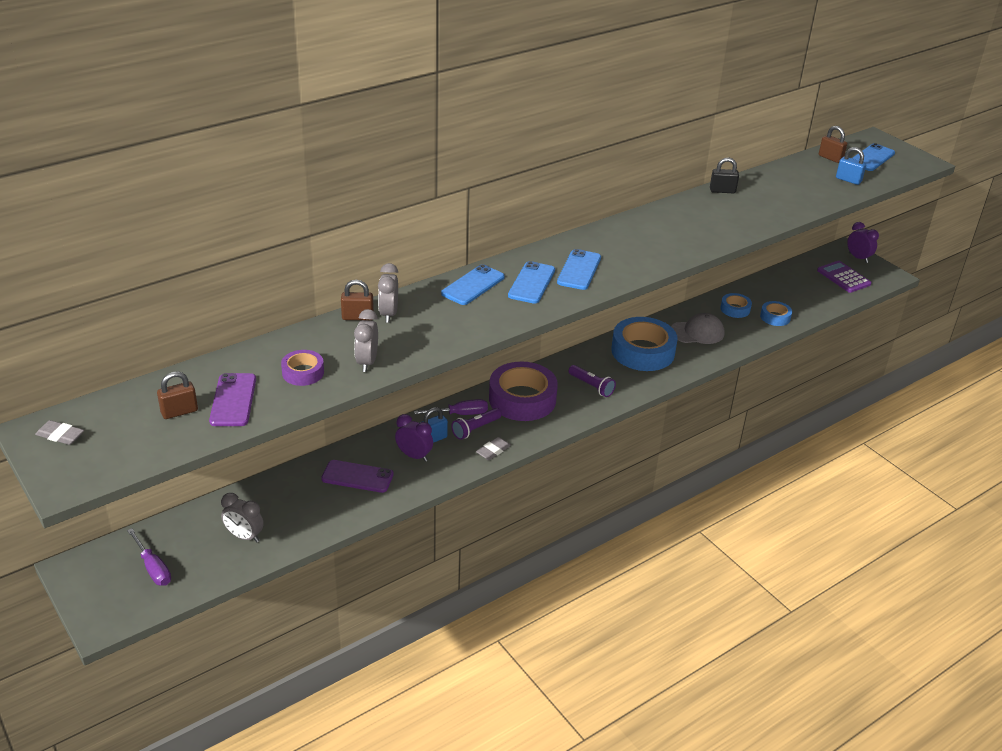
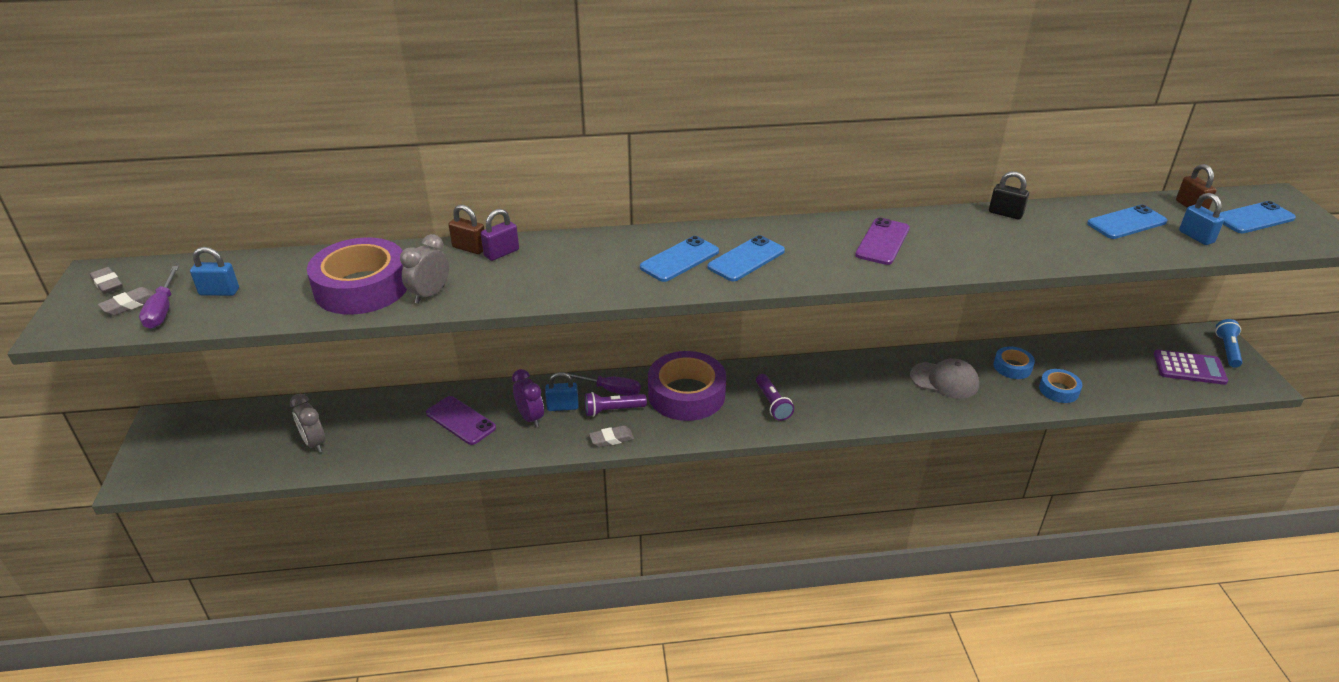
camera: 30 degrees right, 0 degrees up
(107, 446) = (130, 304): none -> grey eraser
(153, 568) = (218, 444): purple screwdriver -> purple screwdriver (162, 310)
(179, 412) = (219, 292): brown padlock -> blue padlock
(233, 400) = (274, 295): purple phone -> purple phone (882, 242)
(303, 372) = (362, 287): purple tape -> purple tape, size x2.02
(388, 314) = (501, 253): grey clock -> purple padlock
(473, 285) = (615, 246): blue phone -> blue phone (1126, 223)
(642, 351) = (861, 383): blue tape -> none
(843, 277) = (1189, 368): purple calculator -> purple calculator turned 105 degrees clockwise
(858, 258) = (1227, 350): purple clock -> blue flashlight

